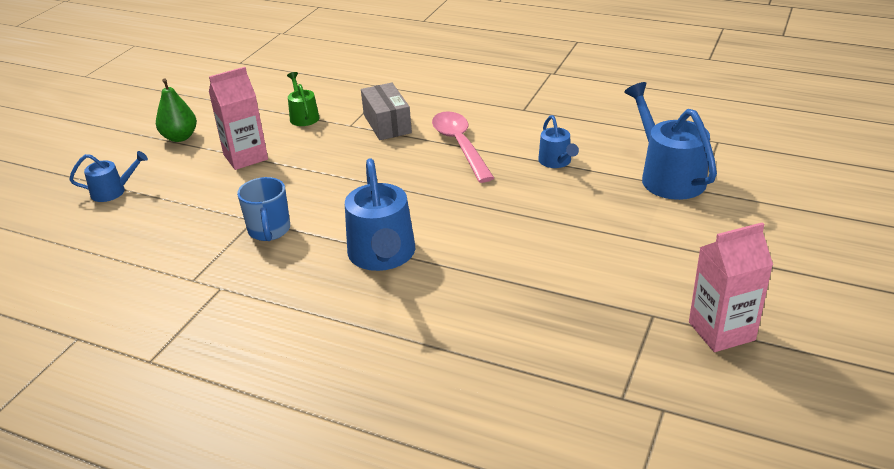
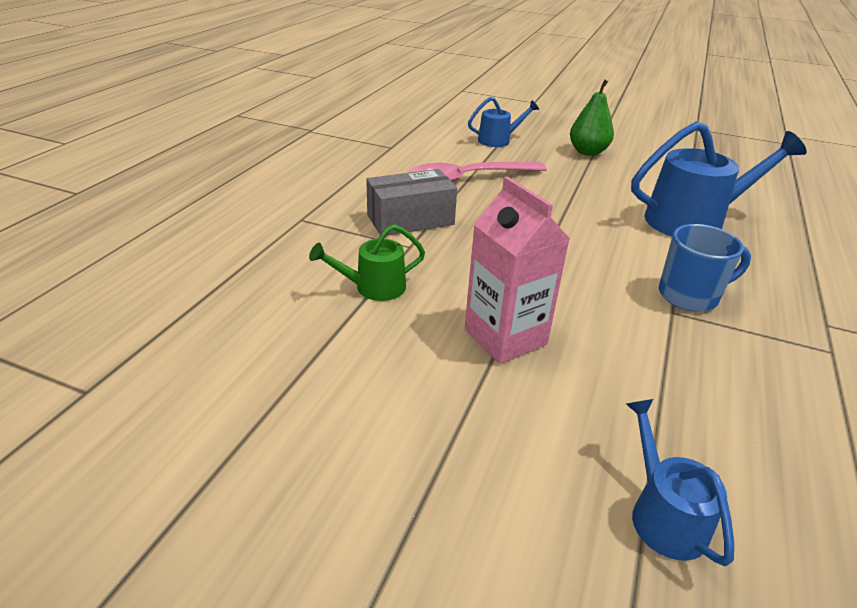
camera: 95 degrees left, 0 degrees up
(180, 137) = (432, 439): green pear -> green pear (587, 152)
(668, 176) = (517, 108): blue watering can -> none
(721, 331) = (698, 114): pink carton -> none

